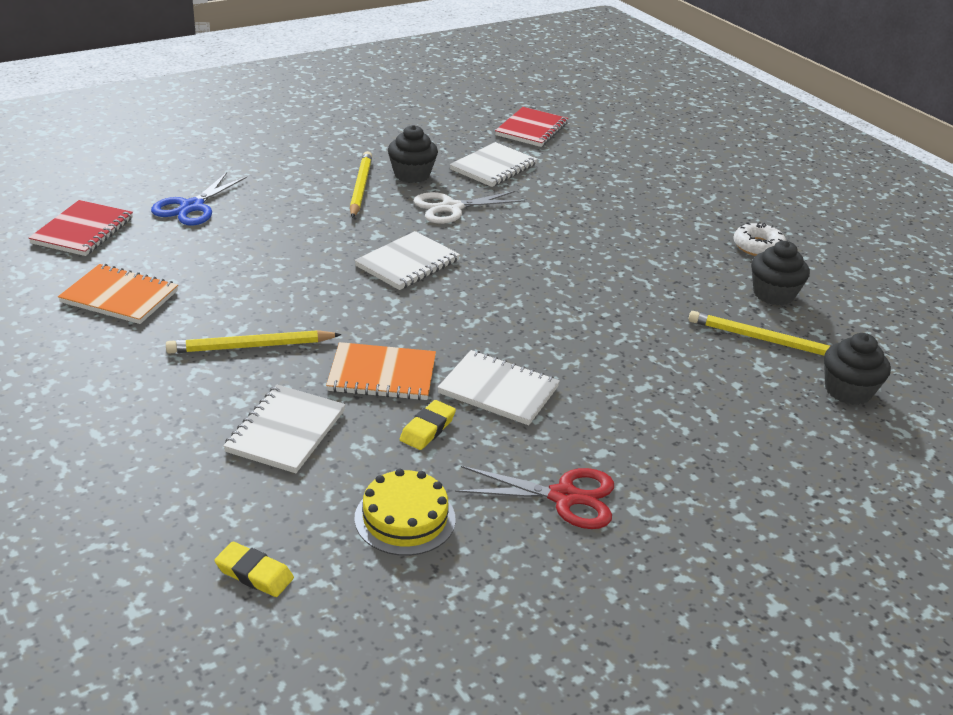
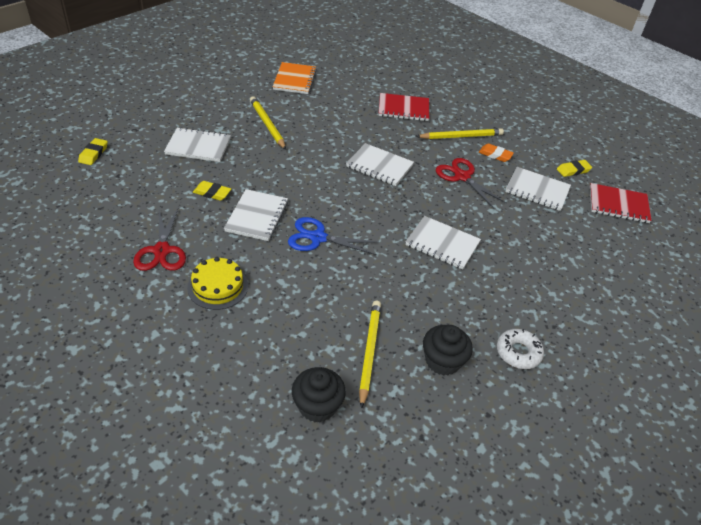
camera: 75 degrees right, 10 degrees up
(83, 231) = (349, 58): red notebook -> red notebook (403, 109)
(192, 207) = (395, 83): blue scissors -> blue scissors (318, 238)
(382, 374) = (257, 171): orange notebook -> none
(405, 518) = (136, 193): yellow cake -> yellow cake (218, 286)
(412, 175) = (495, 155): black cupcake -> orange eraser
(451, 208) = (462, 177): white scissors -> red scissors
(461, 136) = (573, 170): none -> yellow eraser
(582, 252) = (442, 244): none -> white notebook

